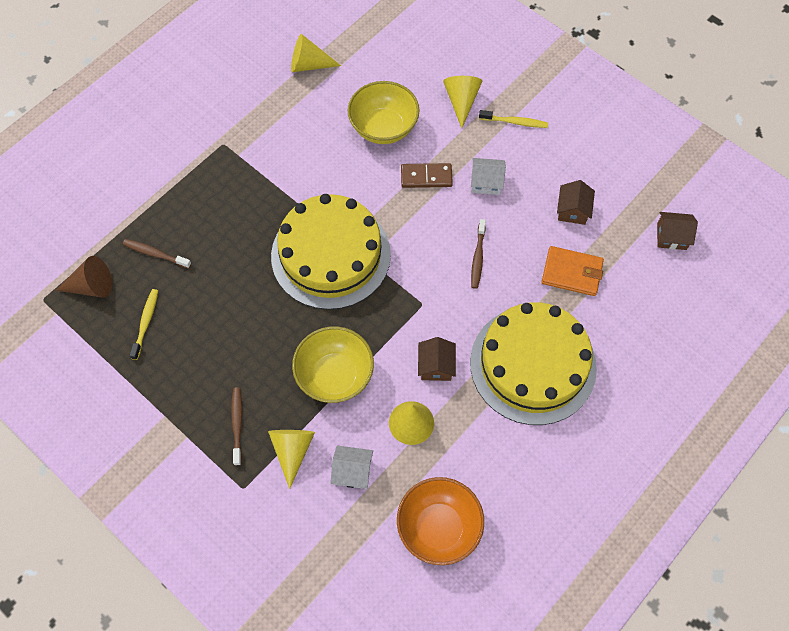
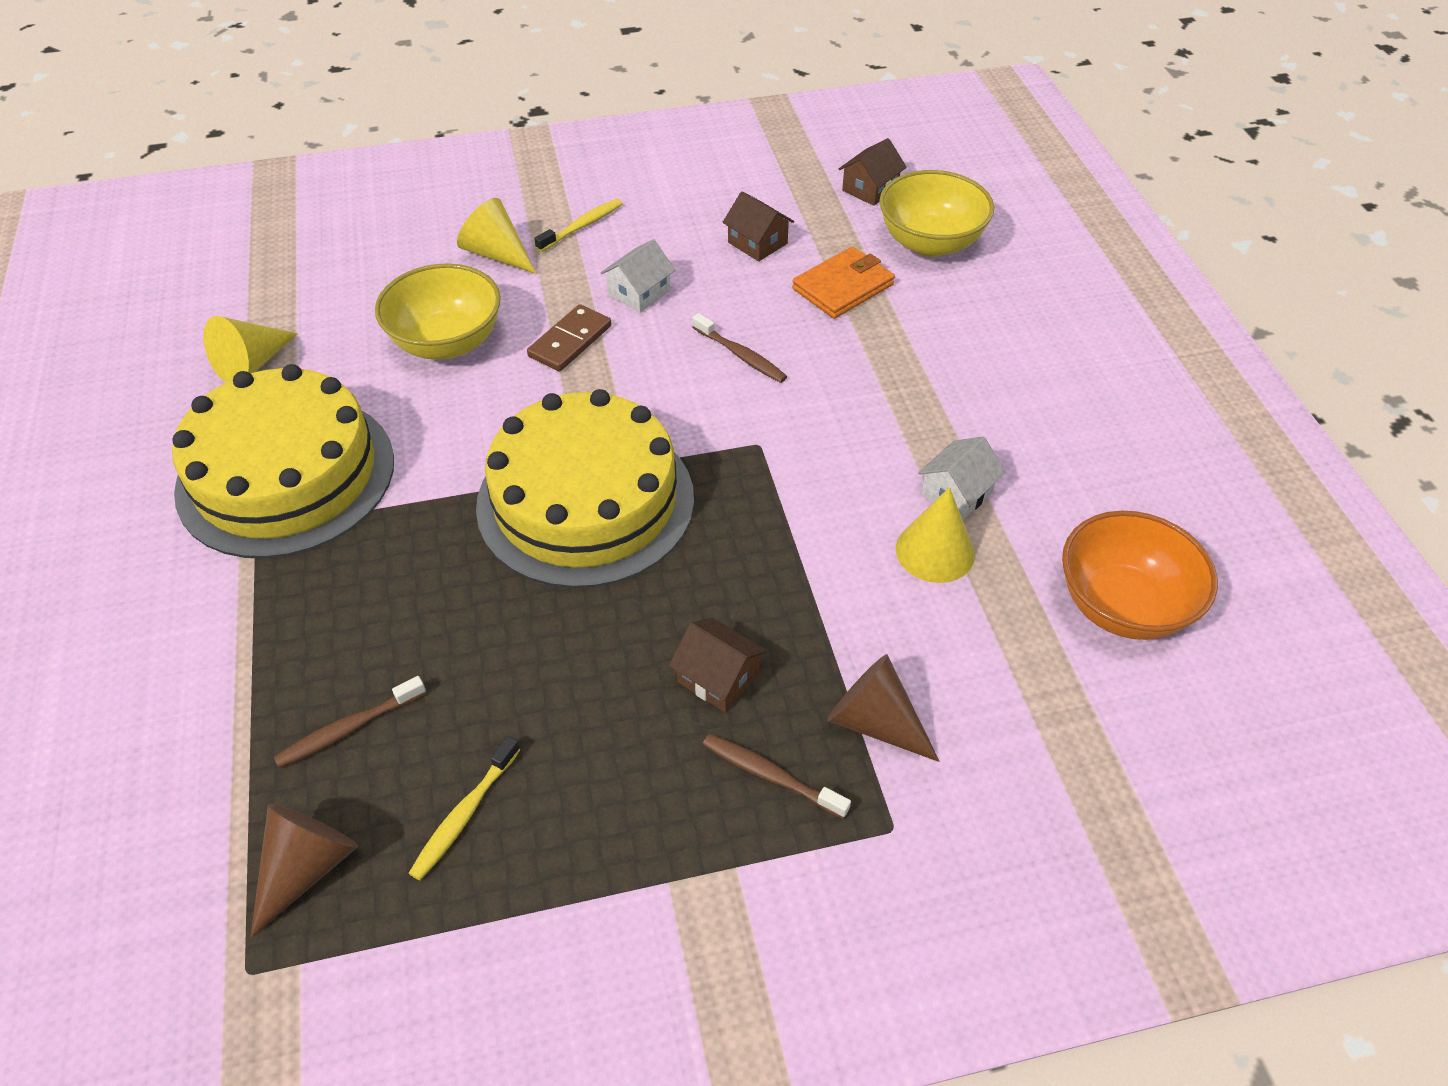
camera: 55 degrees left, 15 degrees down
(146, 323) = (464, 815): yellow toothbrush -> yellow toothbrush turned 105 degrees counterclockwise
(292, 451) = (875, 722): yellow cone -> brown cone
(335, 375) = (788, 600): yellow bowl -> yellow bowl (930, 243)
(352, 471) = (965, 662): white house -> white house (957, 493)
(436, 366) = (866, 479): brown house -> brown house (718, 677)
(533, 364) = (943, 385): yellow cake -> yellow cake (286, 475)

